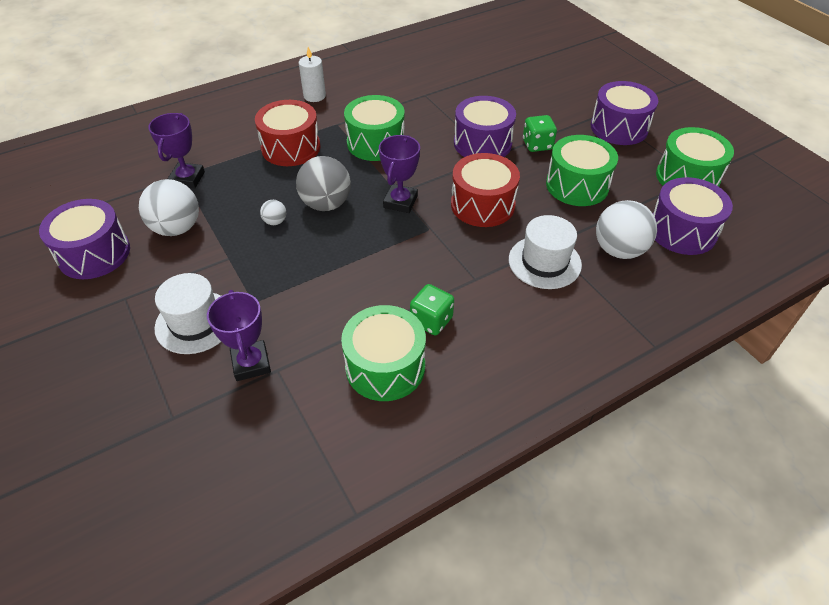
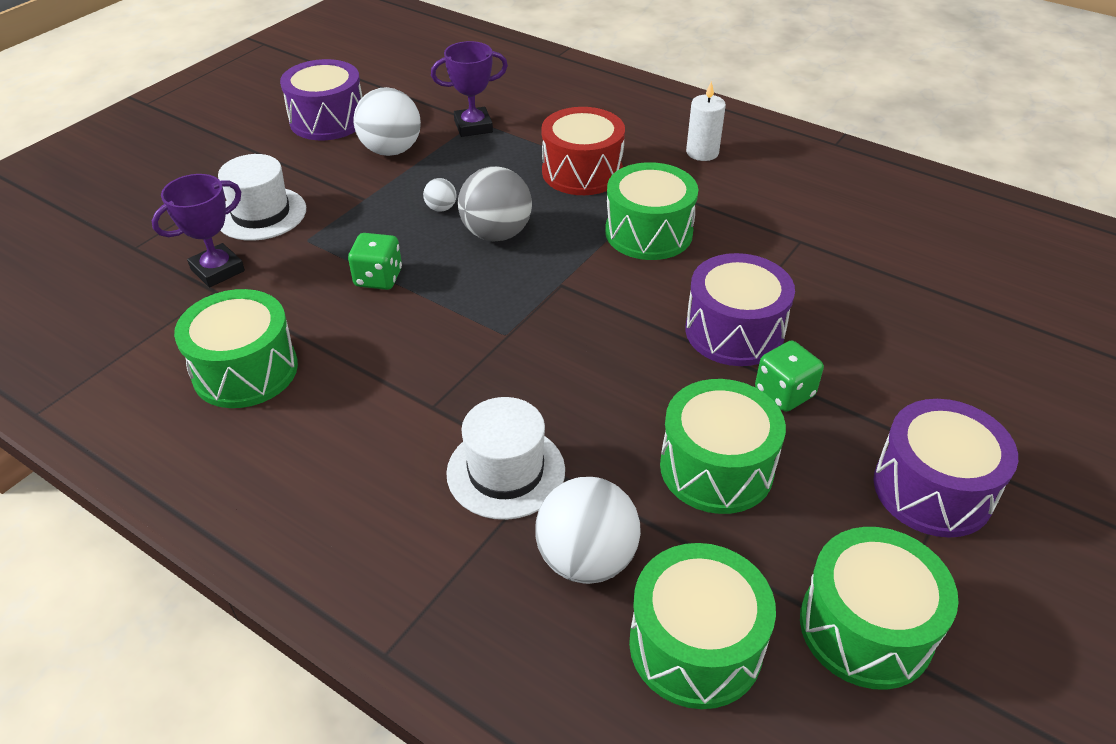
camera: 65 degrees right, 5 degrees down
(400, 202) = (542, 292): purple trophy -> none
(431, 320) = (336, 387): green dice -> green dice (378, 278)
(482, 205) = (590, 371): red drum -> none
(682, 231) = (695, 645): purple drum -> green drum

